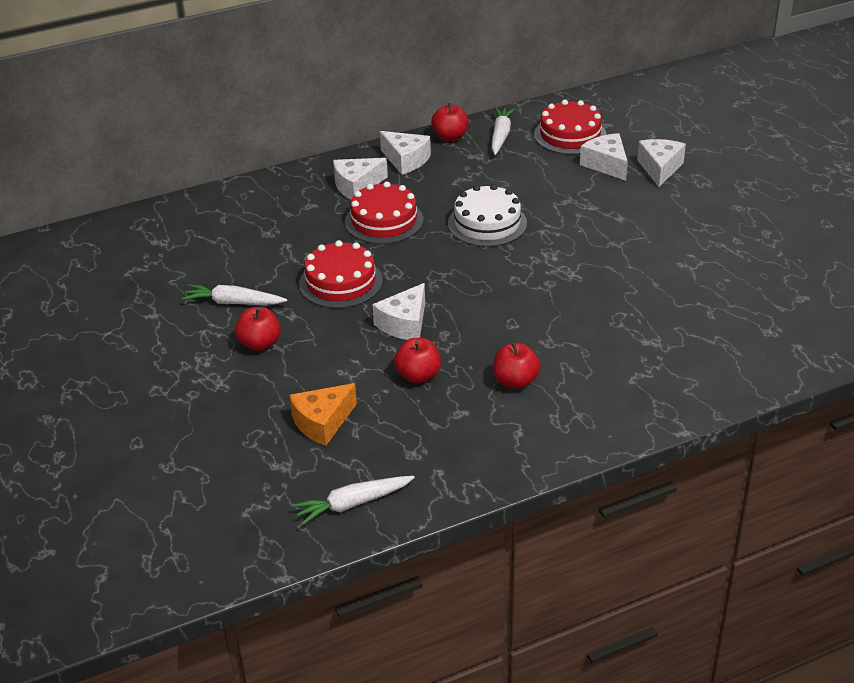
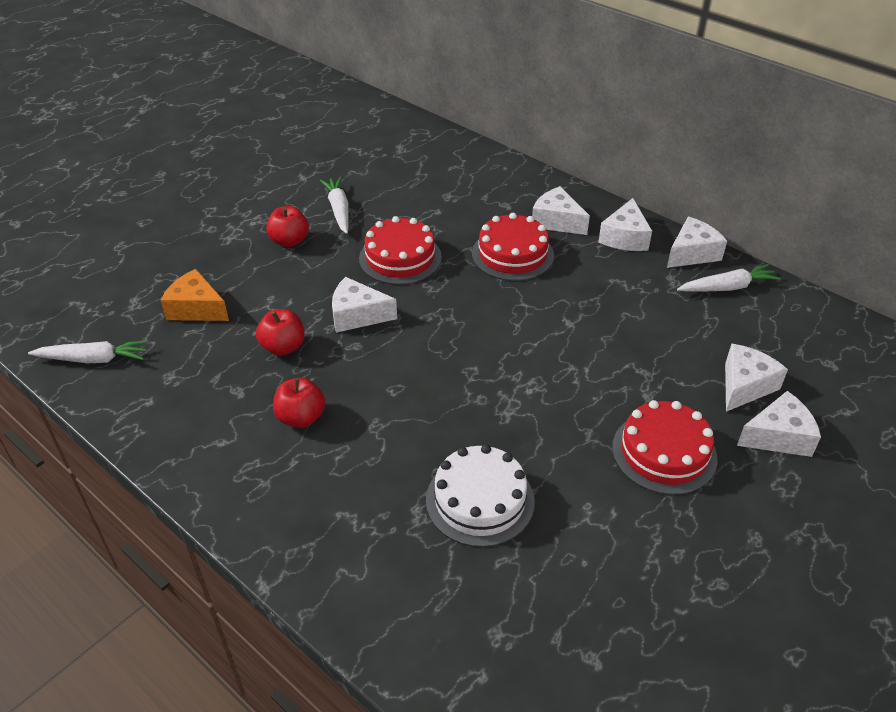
camera: 65 degrees right, 5 degrees up
(353, 504) = (93, 359): white carrot -> white carrot turned 135 degrees clockwise
(450, 137) = (692, 253): red apple -> white cheese
(487, 223) = (557, 323): white cake -> white cake (480, 500)
(570, 135) = (779, 339): red cake -> red cake (664, 452)

